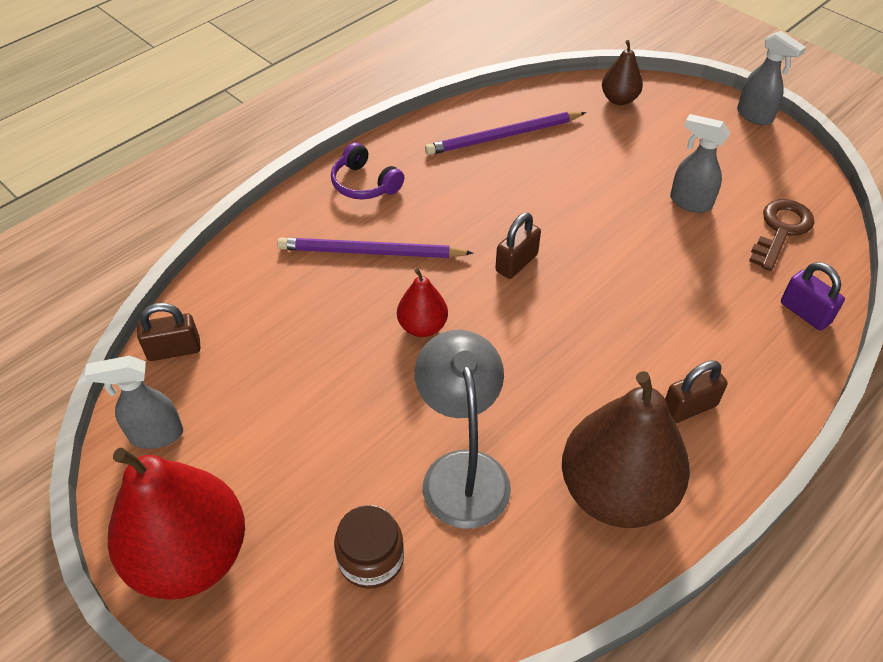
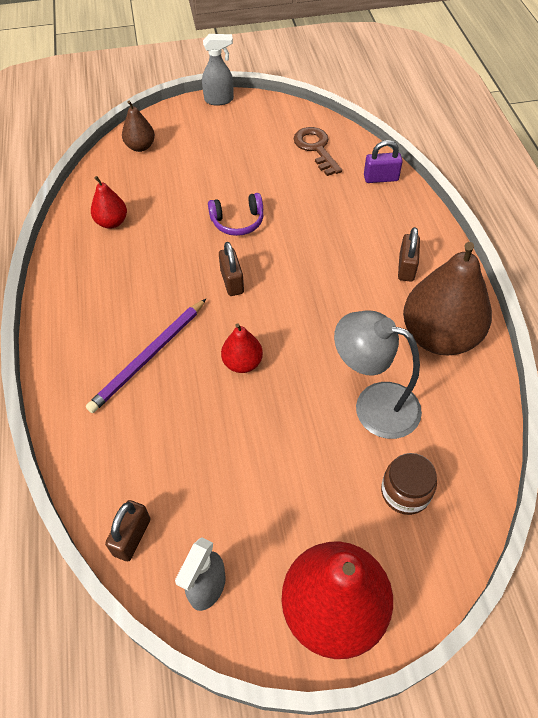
camera: 55 degrees left, 5 degrees up
(364, 184) = (77, 325): purple headphones -> purple headphones (237, 221)
(503, 136) = (112, 222): purple pencil -> red pear
(689, 202) = (259, 171): grey spray bottle -> none

